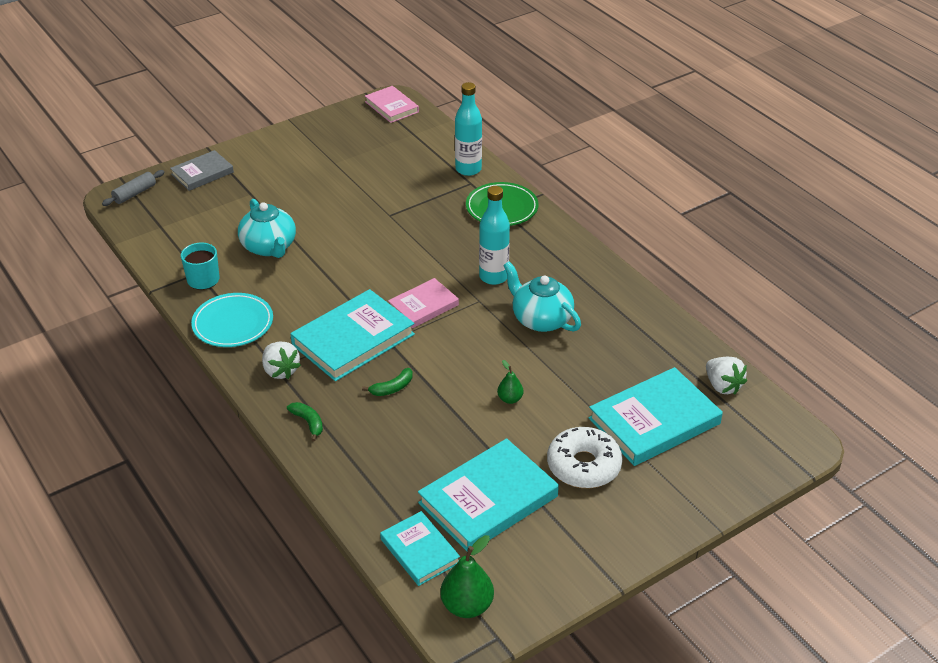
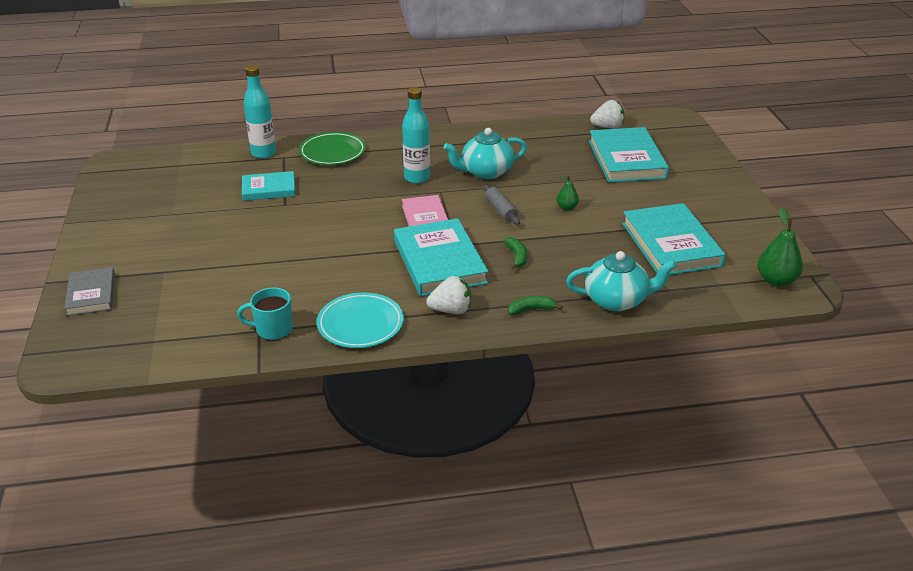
camera: 65 degrees left, 5 degrees down
(135, 193) = (71, 348): grey rolling pin -> grey rolling pin (501, 210)
(269, 247) = (263, 278): turquoise teapot -> turquoise teapot (617, 300)
(392, 107) = (123, 165): pink book -> none
(419, 551) = (711, 288): turquoise book -> turquoise book (269, 189)
(583, 466) = (656, 197): white donut -> none

